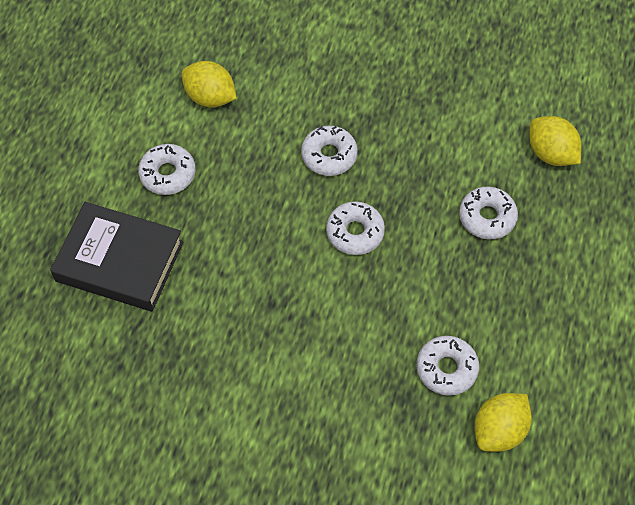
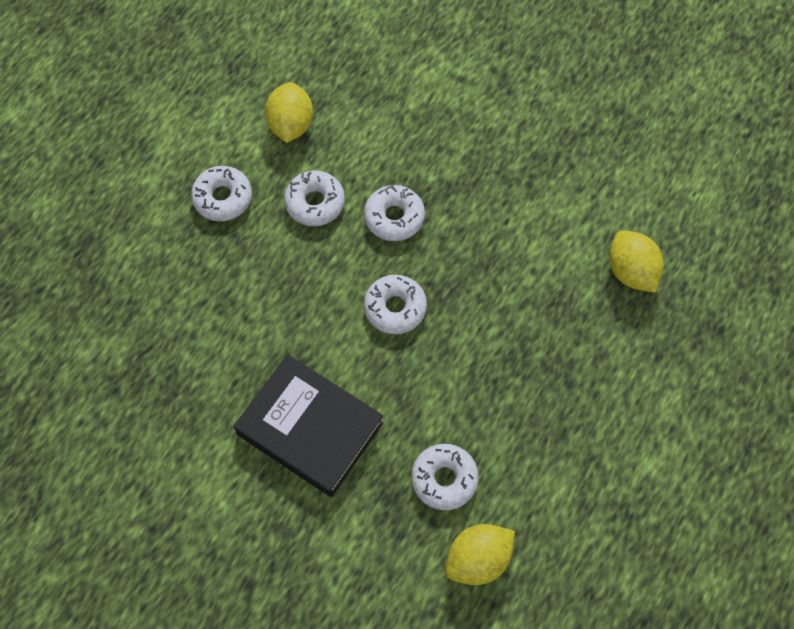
camera: 15 degrees right, 5 degrees up
(119, 261) = (147, 280): black book -> black book (310, 429)
(210, 97) = (291, 125): yellow lemon -> yellow lemon turned 45 degrees clockwise
(487, 217) = (539, 325): white donut -> white donut (315, 203)

